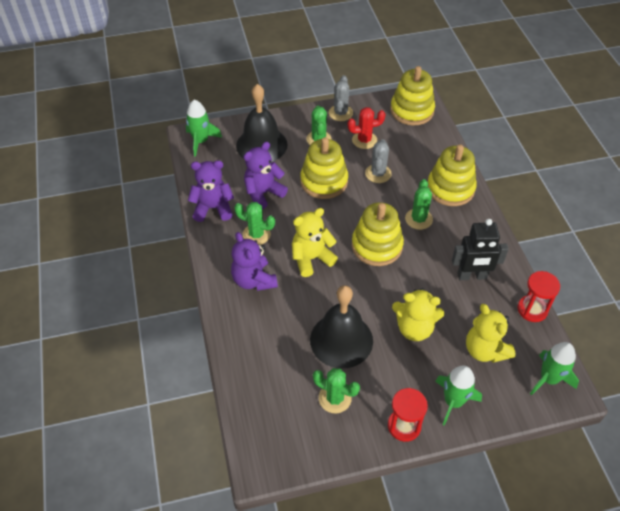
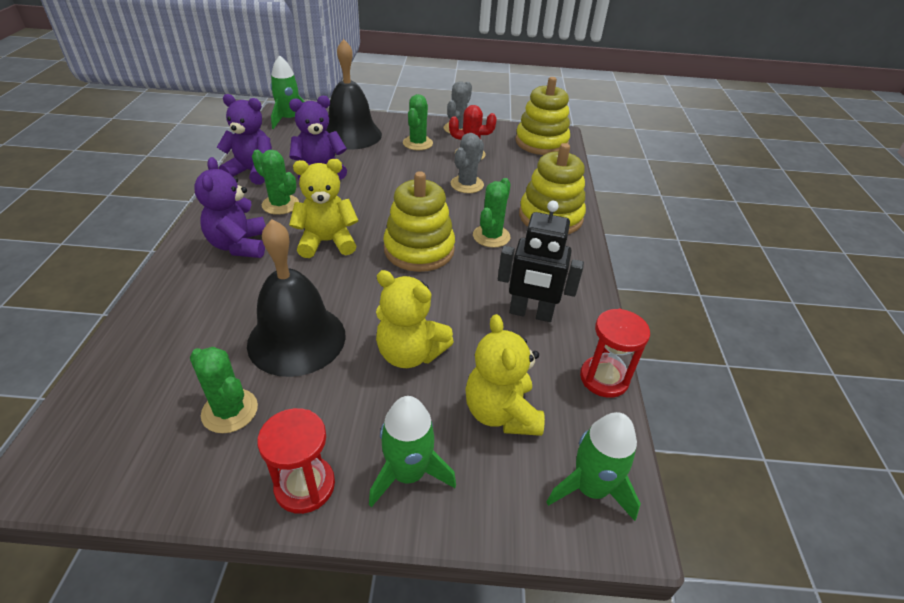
camera: 15 degrees right, 10 degrees down
(324, 181) = (397, 177): yellow stacking toy -> none

